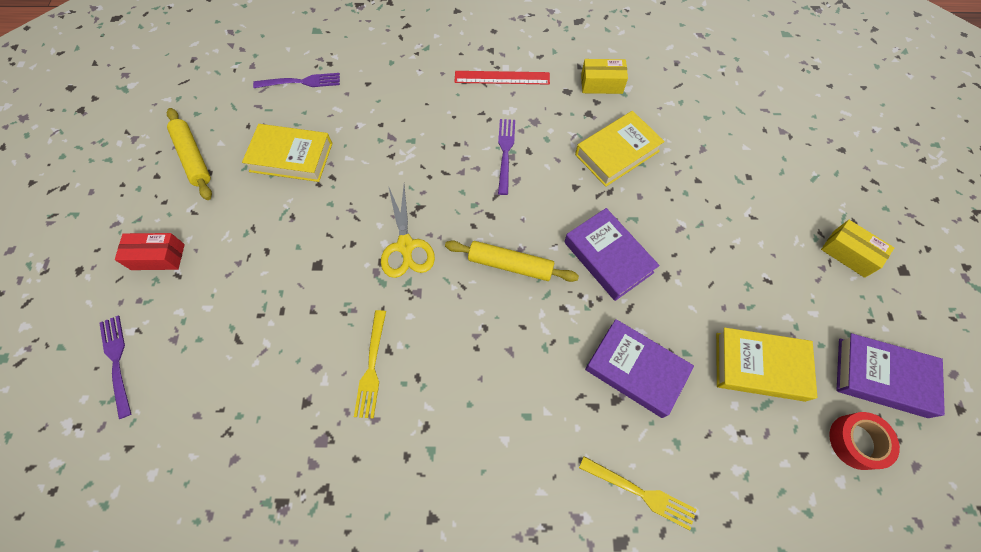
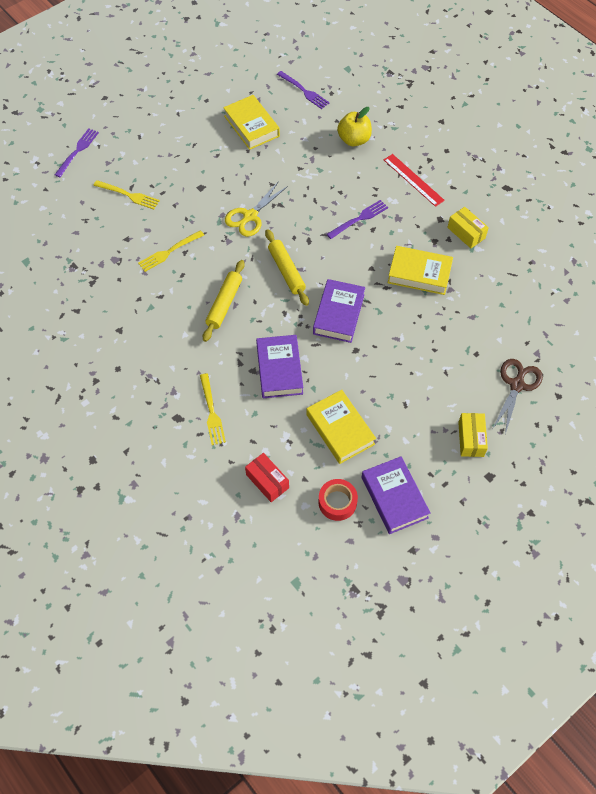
camera: 50 degrees right, 5 degrees down
(158, 257) = (141, 121): red box -> red box (267, 481)
(193, 158) = (207, 87): yellow rolling pin -> yellow rolling pin (224, 304)
(246, 351) = (128, 195): none -> yellow fork
(406, 87) = (354, 140): none -> yellow apple
(808, 171) = (516, 385): none -> brown scissors

